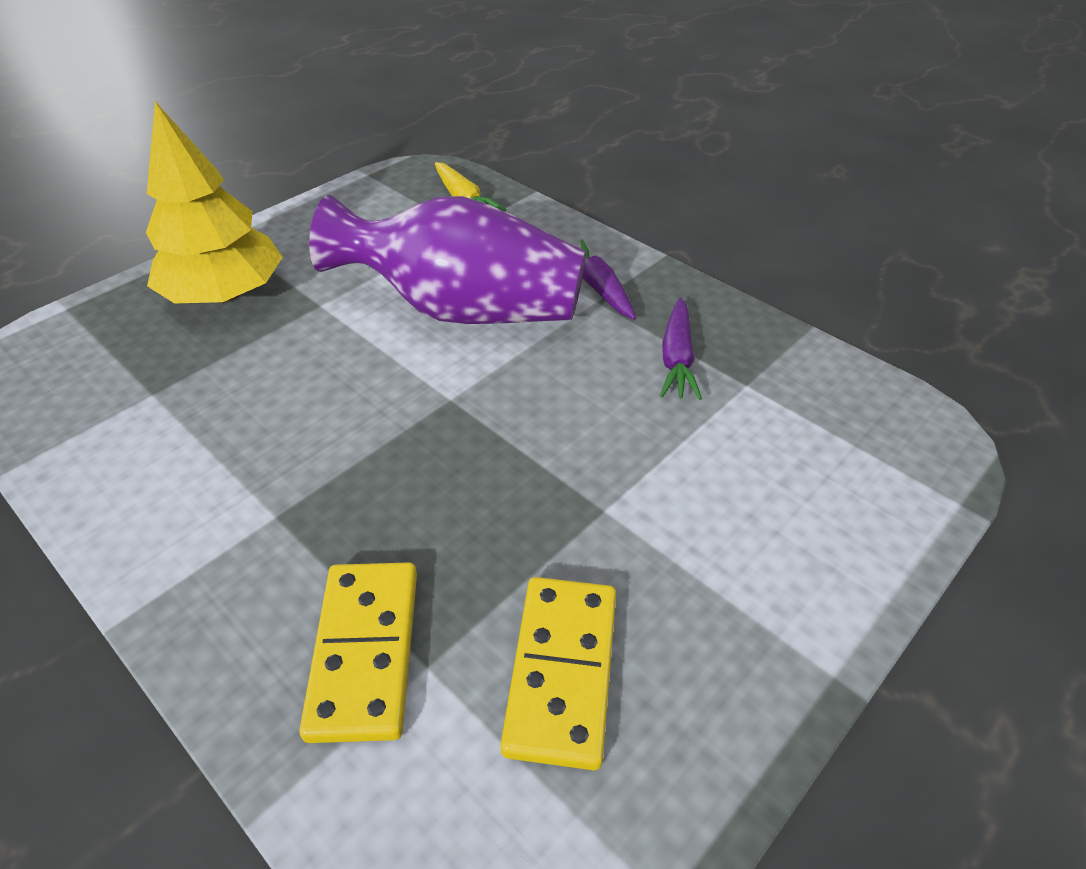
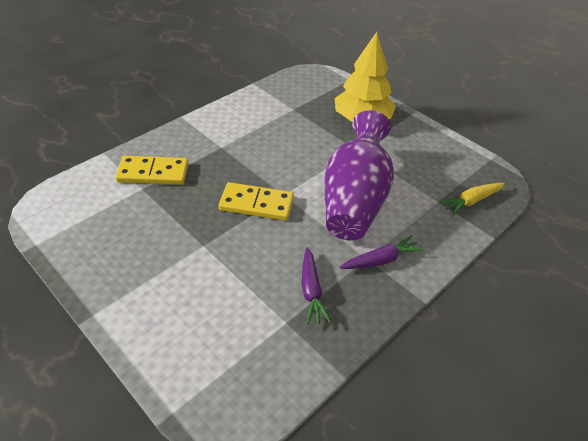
camera: 90 degrees right, 0 degrees up
(562, 672) = (127, 225): yellow domino -> yellow domino (256, 204)
(677, 358) = (311, 290): purple carrot -> purple carrot turned 105 degrees counterclockwise

